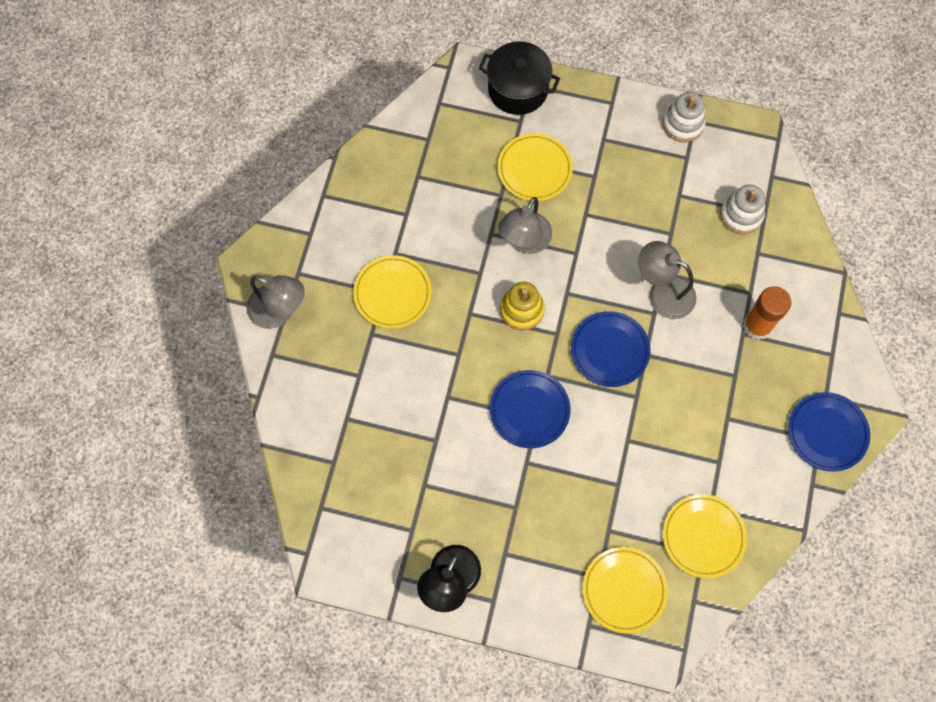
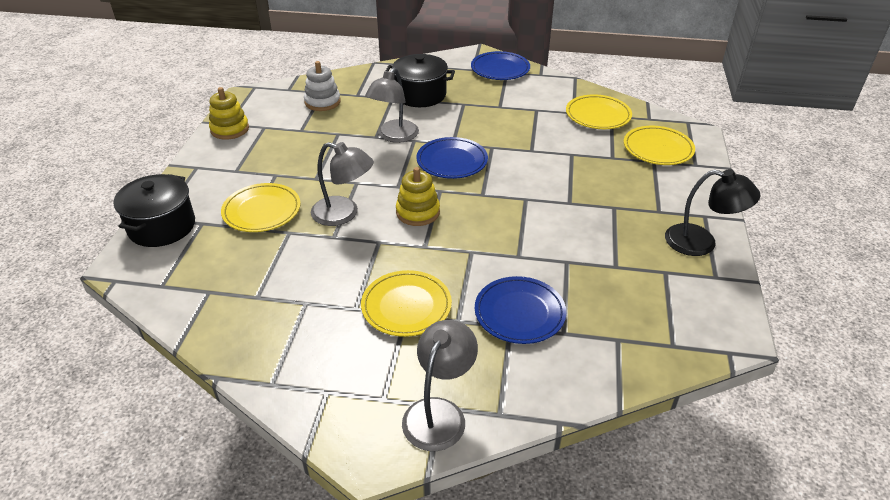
camera: 95 degrees left, 30 degrees down
(529, 410) = (519, 203): blue plate -> blue plate (519, 313)
(683, 124) = (230, 129): white stacking toy -> yellow stacking toy
(757, 326) = (420, 95): orange glue stick -> black pot

